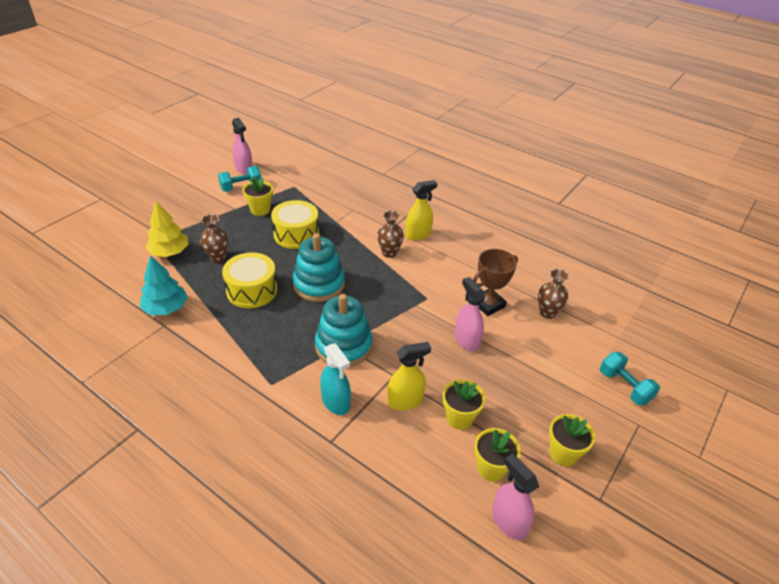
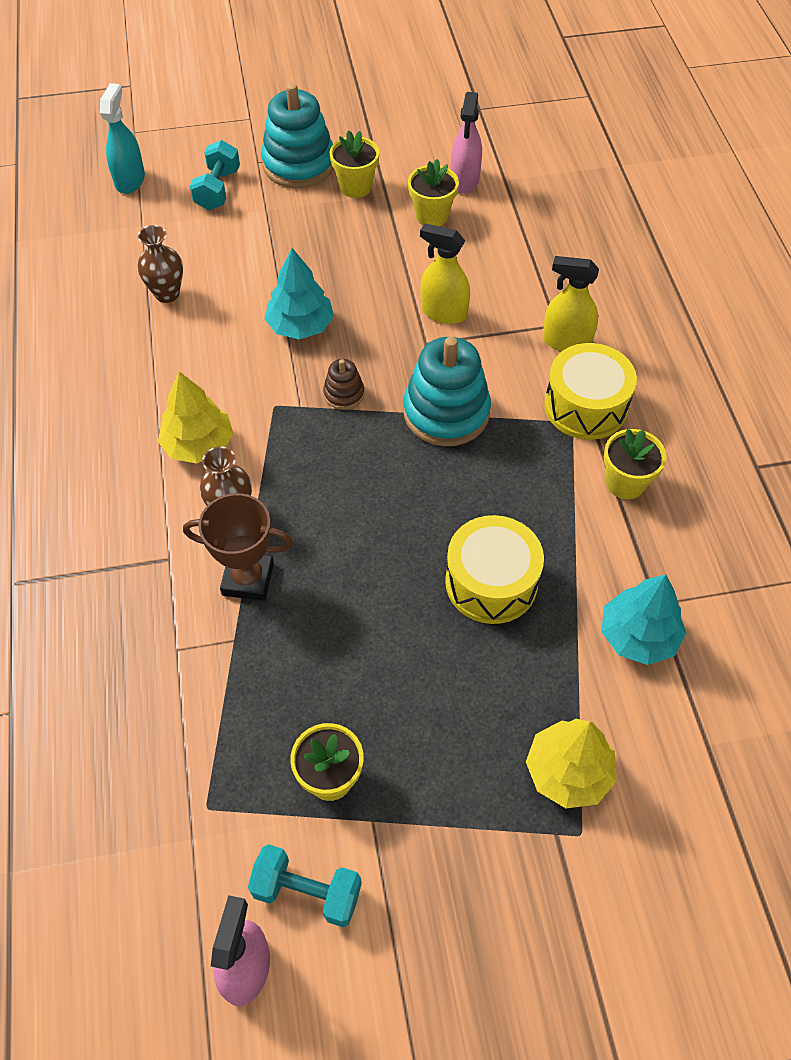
camera: 135 degrees left, 15 degrees up
(218, 257) = (495, 695): brown vase -> none
(296, 234) = (326, 658): yellow drum -> yellow drum (585, 406)
(319, 284) = (388, 525): turquoise stacking toy -> turquoise stacking toy (299, 164)
(336, 402) = (517, 357): turquoise spray bottle -> turquoise spray bottle (130, 180)
(403, 322) = (344, 394): none -> brown stacking toy
(418, 234) = (148, 515): yellow spray bottle -> yellow spray bottle (566, 341)
(435, 265) = (198, 445): none -> yellow tree
(459, 418) = (409, 265): yellow flower pot -> yellow flower pot (625, 483)
(466, 340) = (300, 326): pink spray bottle -> turquoise tree
(488, 305) = (215, 347): brown trophy -> brown trophy (248, 579)

